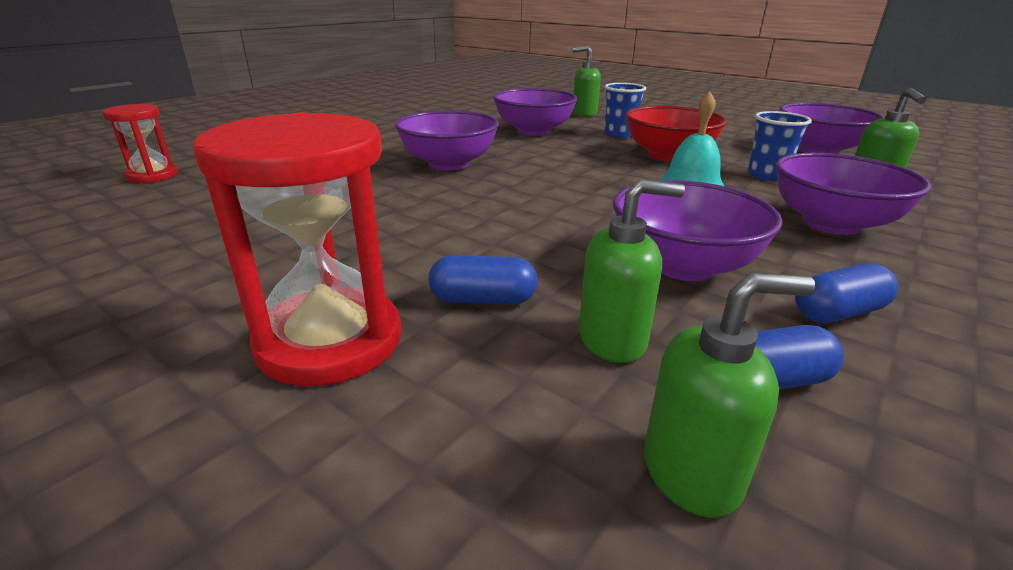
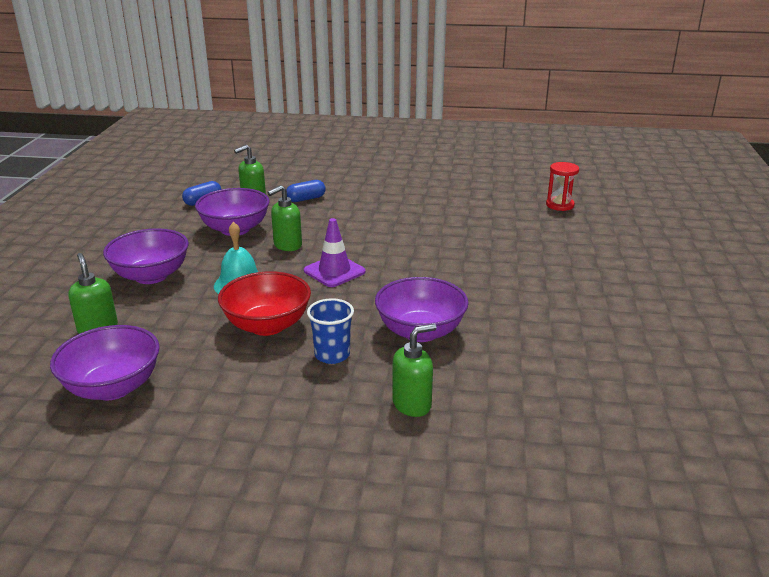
camera: 150 degrees right, 0 degrees up
(330, 341) = (339, 180): red hourglass -> none
(449, 164) = (424, 262): purple bowl -> none
(561, 176) = (334, 271): none -> purple traffic cone
(692, 472) = (224, 183): green soap dispenser -> green soap dispenser (287, 245)
(767, 175) = (180, 319): blue cup -> none
(838, 313) = (171, 226): blue capsule -> none

